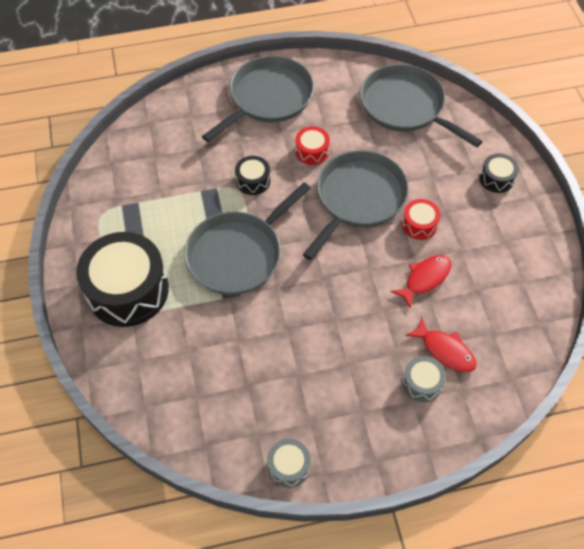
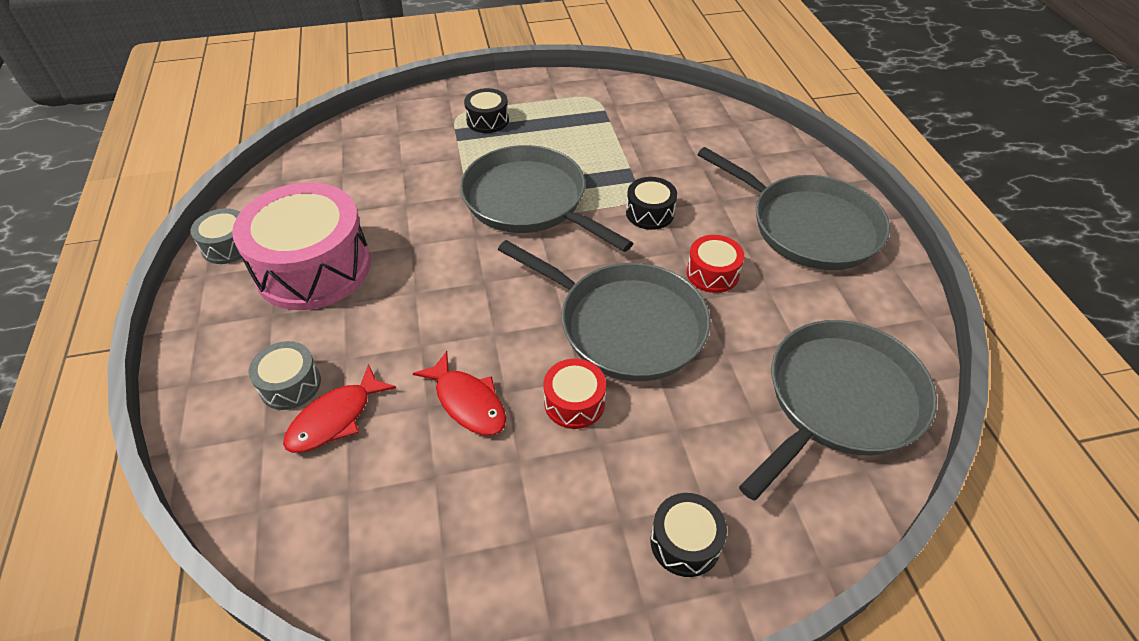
camera: 90 degrees right, 10 degrees down
(128, 290) = (487, 120): black drum -> black drum, size x0.46
(312, 393) = (313, 267): none -> pink drum

